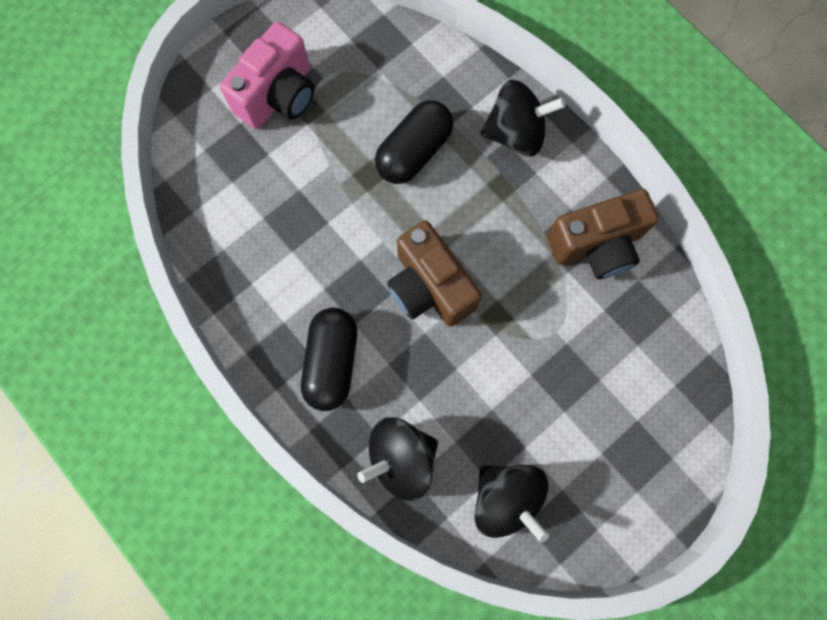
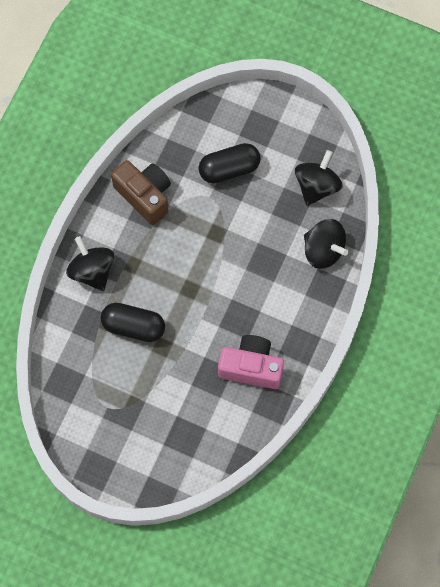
camera: 115 degrees left, 5 degrees down
(278, 96) = (133, 429): pink camera -> pink camera (251, 367)
(332, 362) = (288, 313): black capsule -> black capsule (229, 168)
(429, 287) = (216, 278): brown camera -> none

